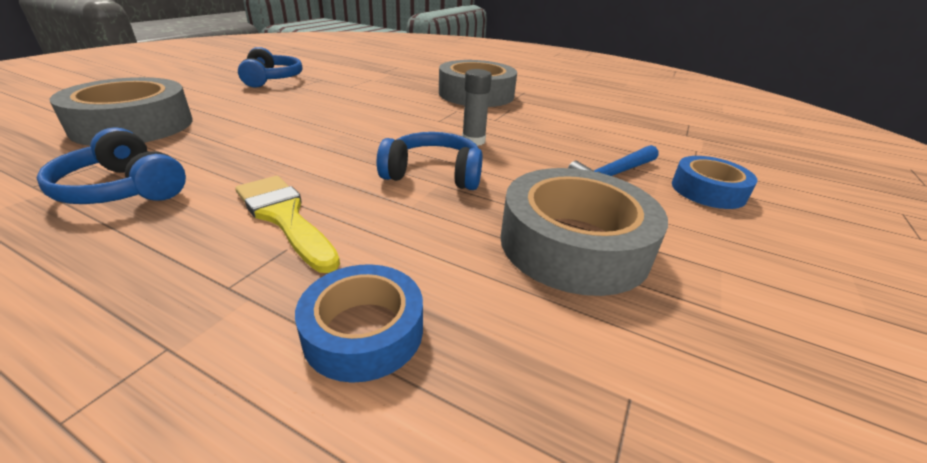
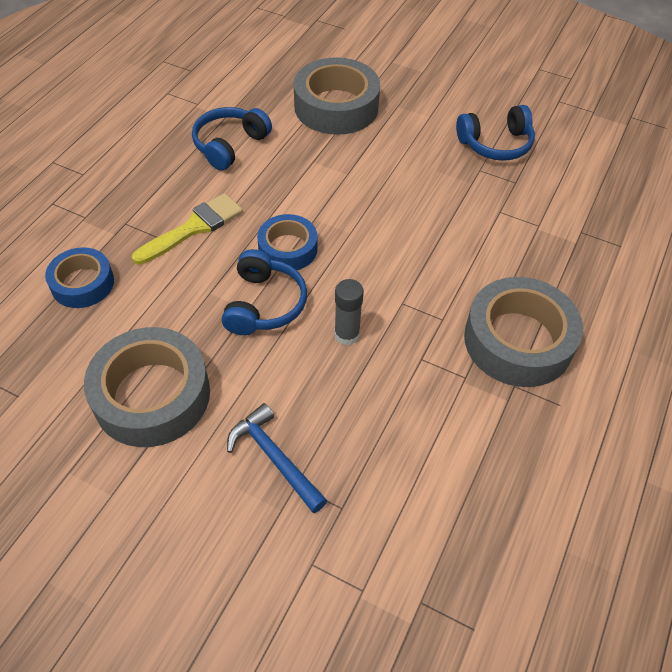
camera: 90 degrees right, 20 degrees up
(708, 190) = (244, 548): blue tape -> blue tape (288, 249)

